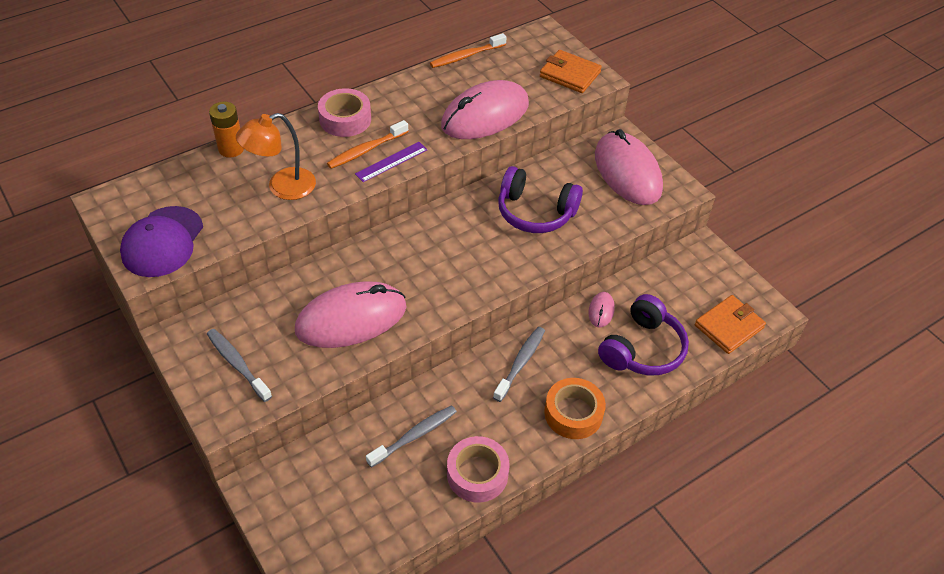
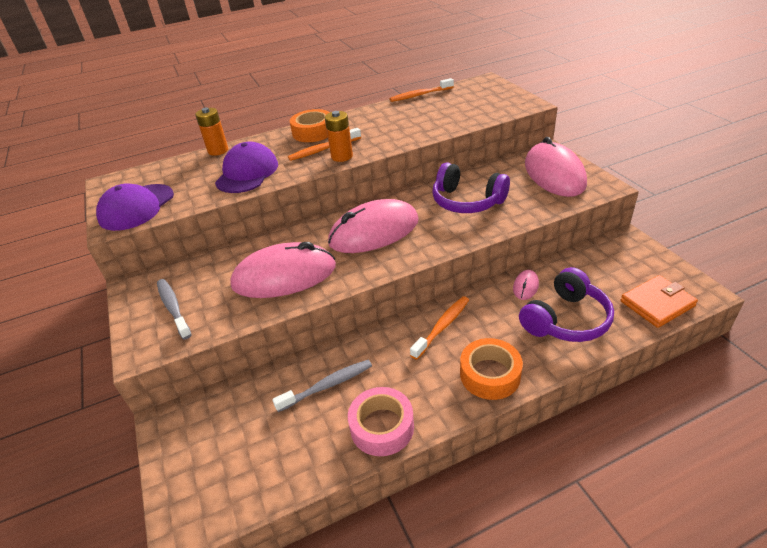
camera: 15 degrees right, 10 degrees down
(282, 187) = (247, 173): orange lamp -> purple cap
(345, 119) = (313, 132): pink tape -> orange tape
(391, 162) = (342, 156): purple ruler -> orange battery
(485, 115) = (428, 127): pink mouse -> pink mouse (374, 232)
(521, 363) = (442, 326): grey toothbrush -> orange toothbrush
(570, 74) = (504, 102): orange wallet -> none

